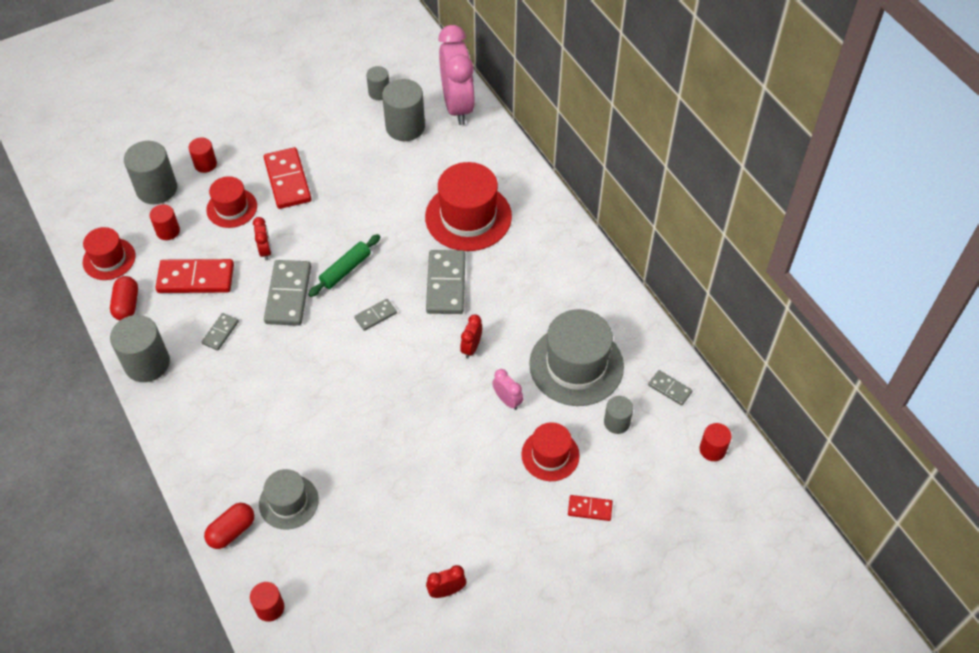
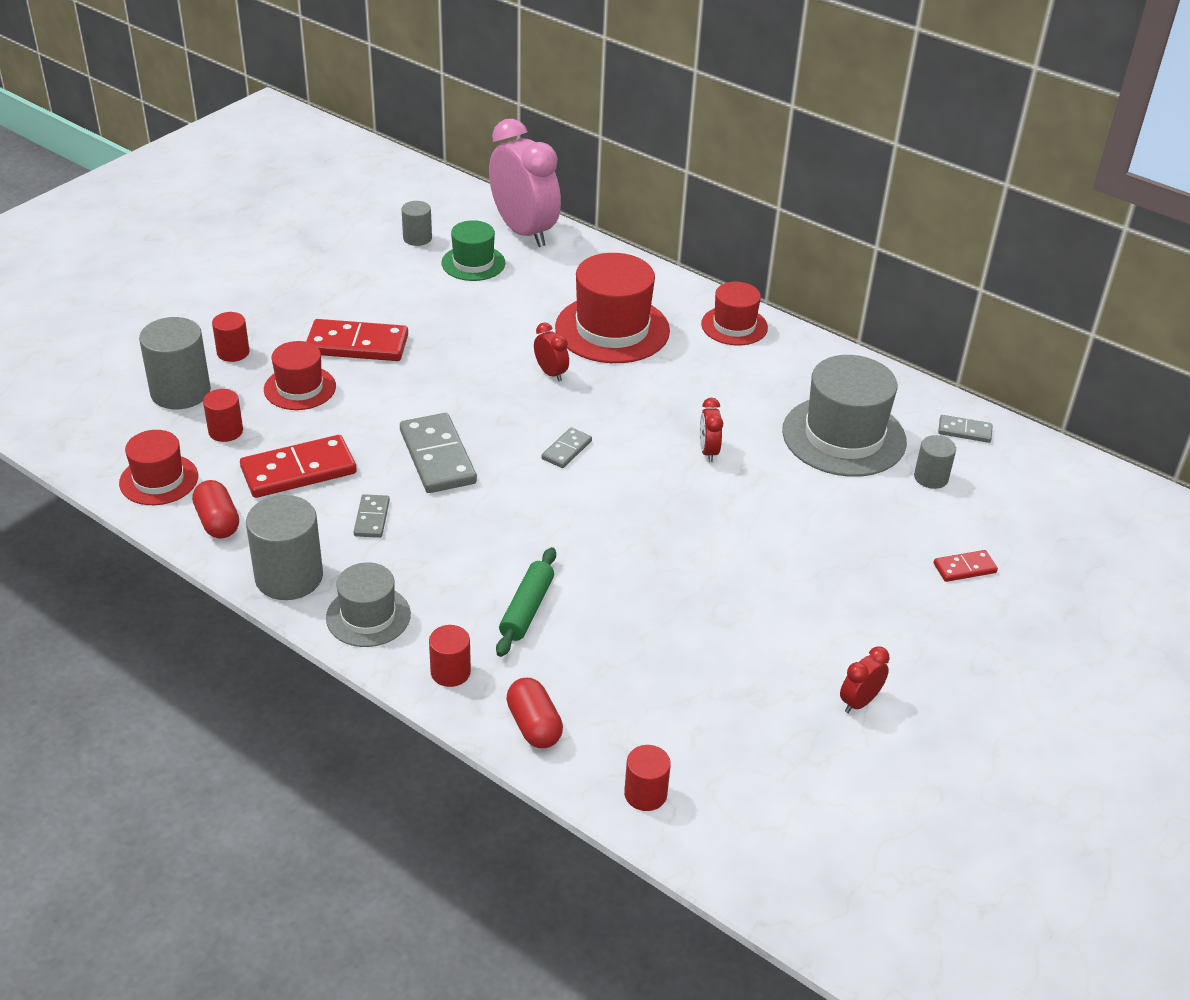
camera: 25 degrees left, 15 degrees down
(232, 531) = (534, 725): red capsule -> red capsule turned 45 degrees counterclockwise
(265, 250) = (375, 420): red clock -> red clock (551, 373)
(288, 180) = (357, 344): red domino -> red domino turned 45 degrees counterclockwise
(288, 502) = (589, 671): grey hat -> grey hat (368, 616)
(345, 269) = (495, 414): green rolling pin -> green rolling pin (526, 609)
(405, 127) = (473, 263): grey cylinder -> green hat
(446, 284) = (632, 398): grey domino -> none
(507, 400) = (789, 490): pink clock -> none
(550, 455) = (879, 529): red hat -> red hat (734, 326)
(712, 449) = (1054, 474): red cylinder -> red cylinder (450, 672)

